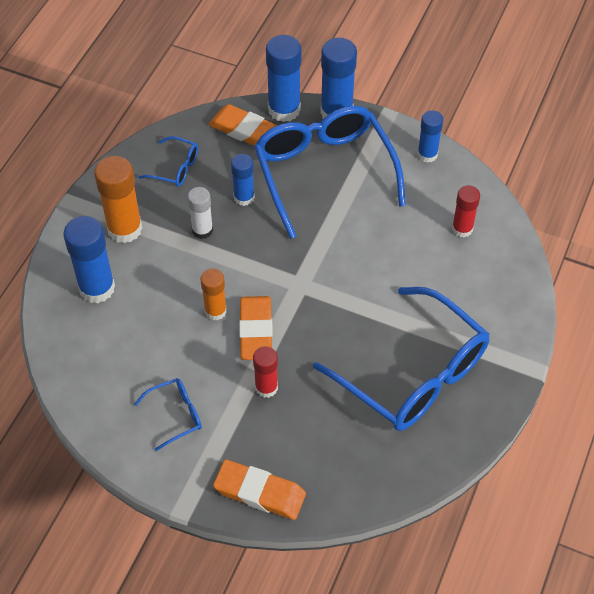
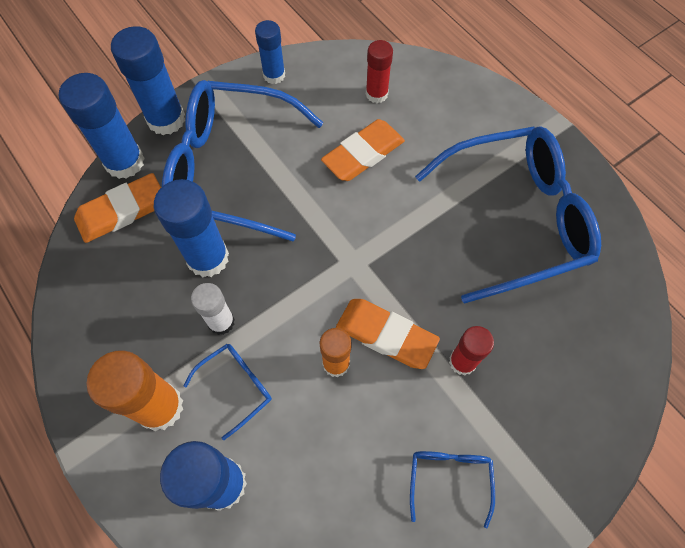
camera: 60 degrees left, 10 degrees up
(175, 168) = (116, 307): blue glasses -> blue glasses (236, 387)
(244, 197) = (208, 258): blue glue stick -> blue glue stick, size x1.65
(260, 492) = (589, 436): orange eraser -> orange eraser (363, 154)

